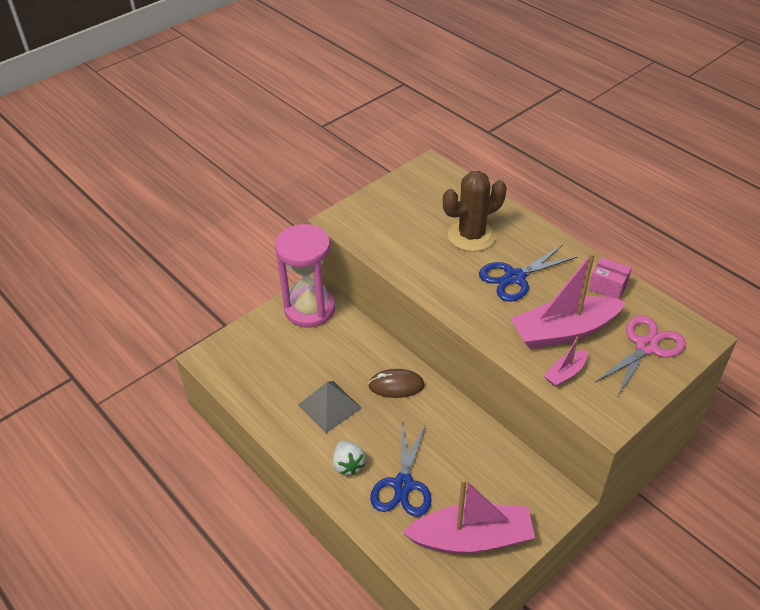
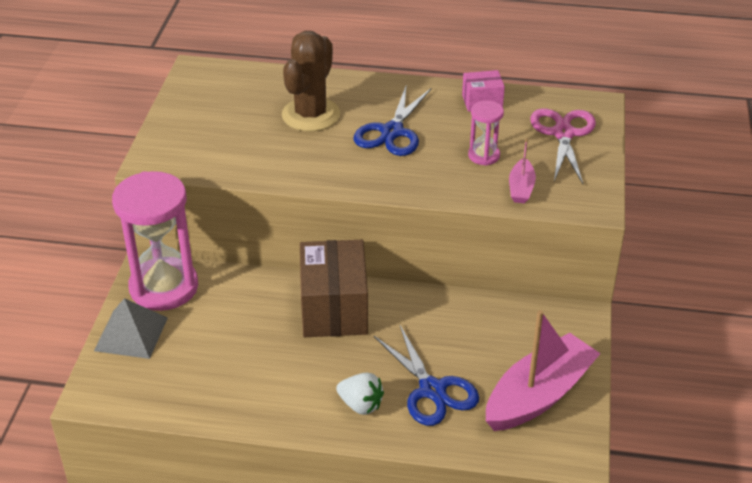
camera: 40 degrees left, 5 degrees down
(329, 406) = (285, 364): grey pyramid -> grey pyramid (131, 334)
(396, 385) = (334, 309): brown mouse -> brown box
(564, 331) = (484, 155): pink boat -> pink hourglass

